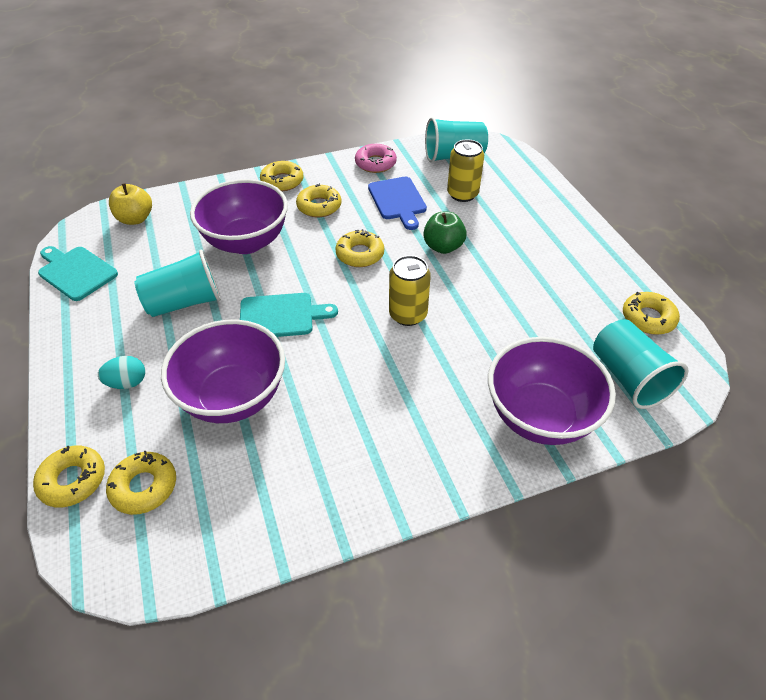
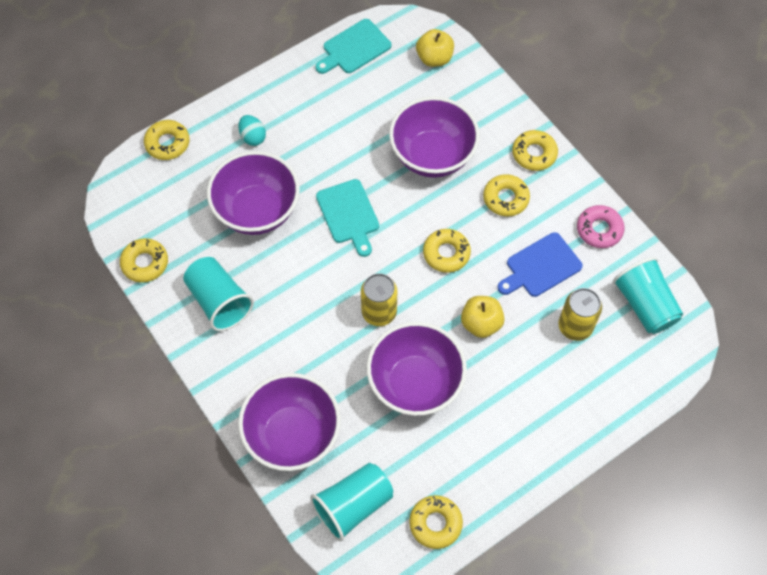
camera: 75 degrees right, 15 degrees up
(76, 272) = (354, 48): turquoise cutting board -> turquoise cutting board turned 150 degrees counterclockwise
(144, 487) = (171, 186): yellow donut -> yellow donut (145, 263)
(185, 302) = (343, 139): turquoise cup -> turquoise cup (219, 301)
(443, 247) = (481, 323): green apple -> yellow apple
(496, 303) = (415, 383): none -> purple bowl

